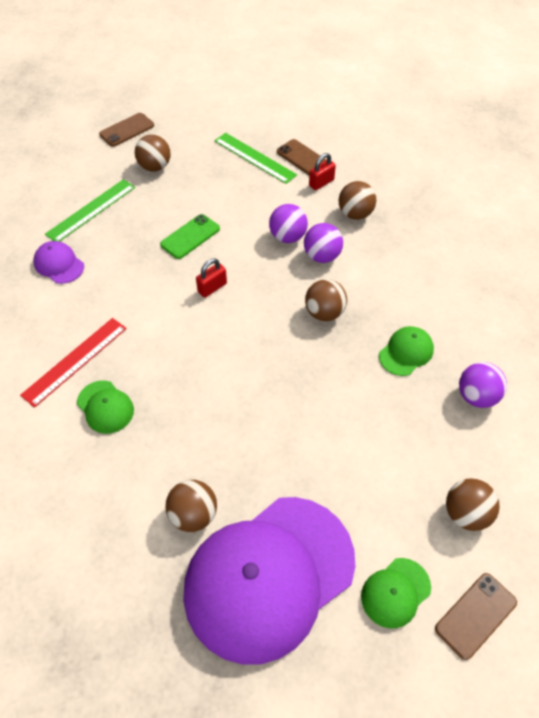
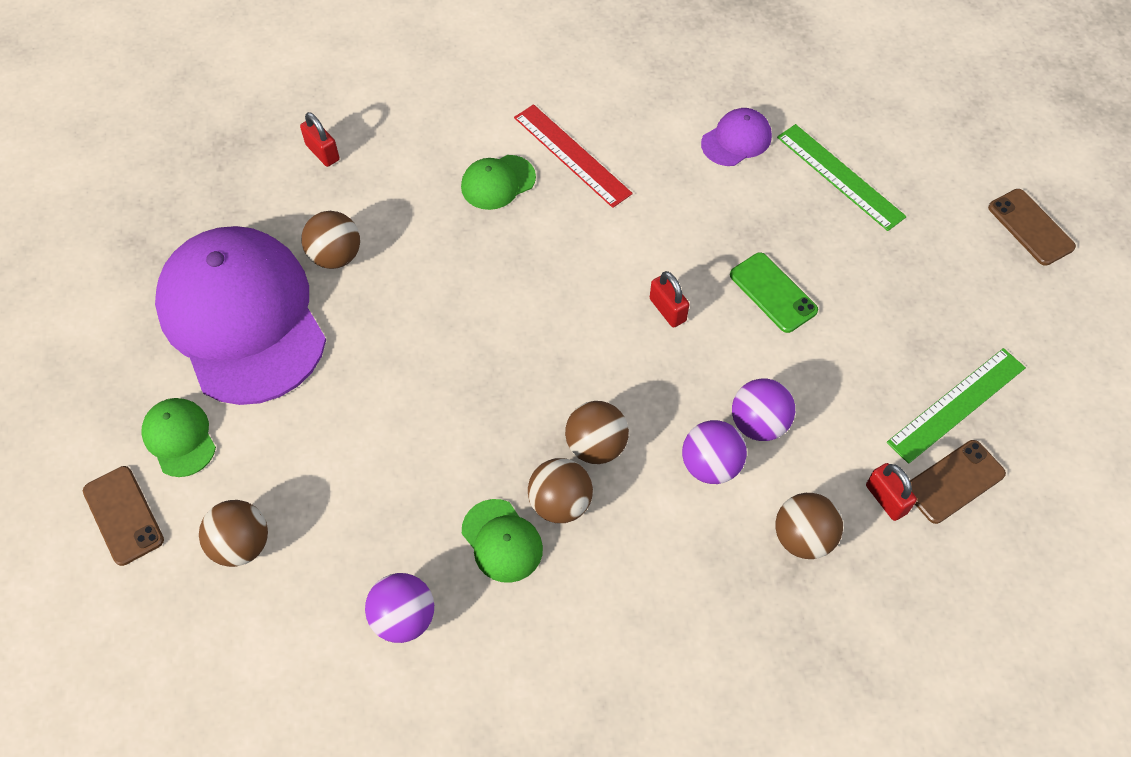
camera: 100 degrees right, 5 degrees up
(75, 558) = (322, 152): none -> red padlock
(155, 167) = (935, 259): brown ball -> brown ball (560, 503)

